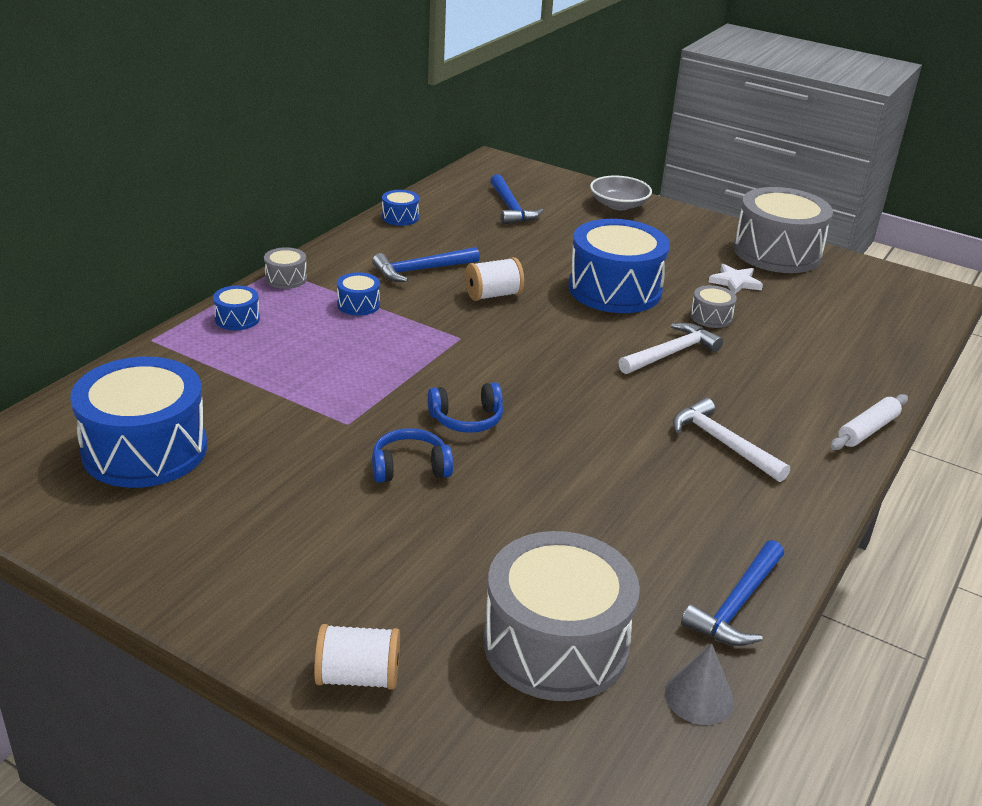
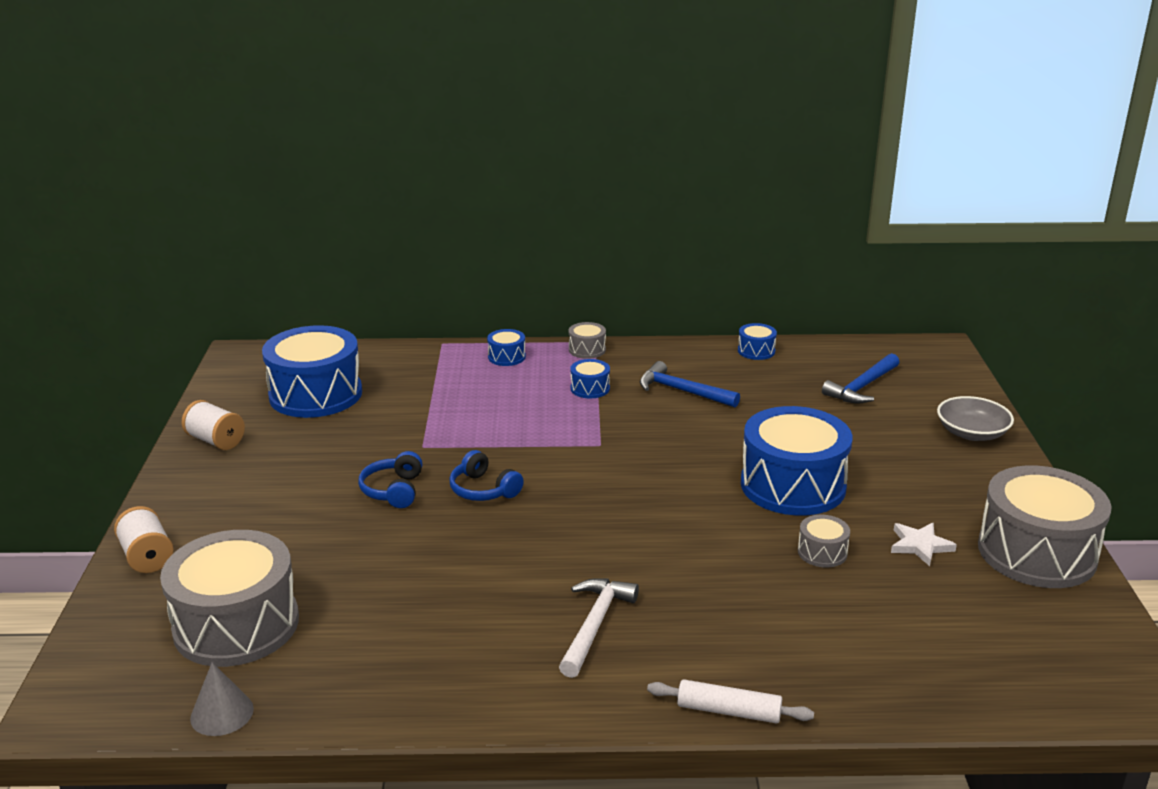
camera: 60 degrees right, 5 degrees down
(410, 468) = (393, 490): blue headphones -> blue headphones turned 135 degrees counterclockwise
(493, 295) = (690, 434): white spool -> white spool (215, 441)
(671, 353) = (718, 551): white hammer -> none
(736, 605) = (354, 701): blue hammer -> none

